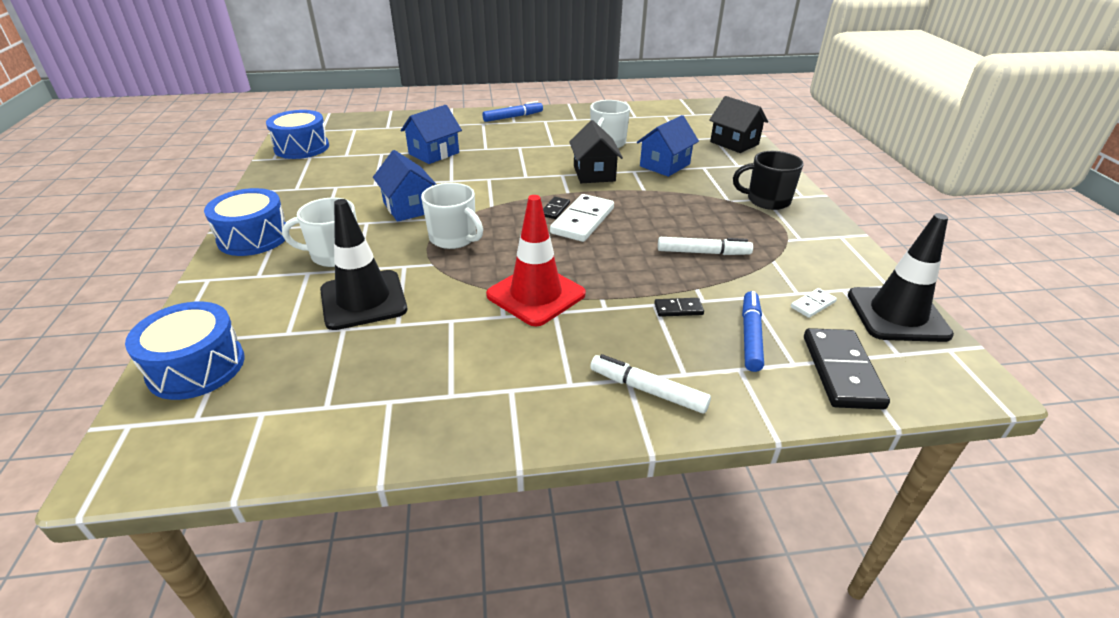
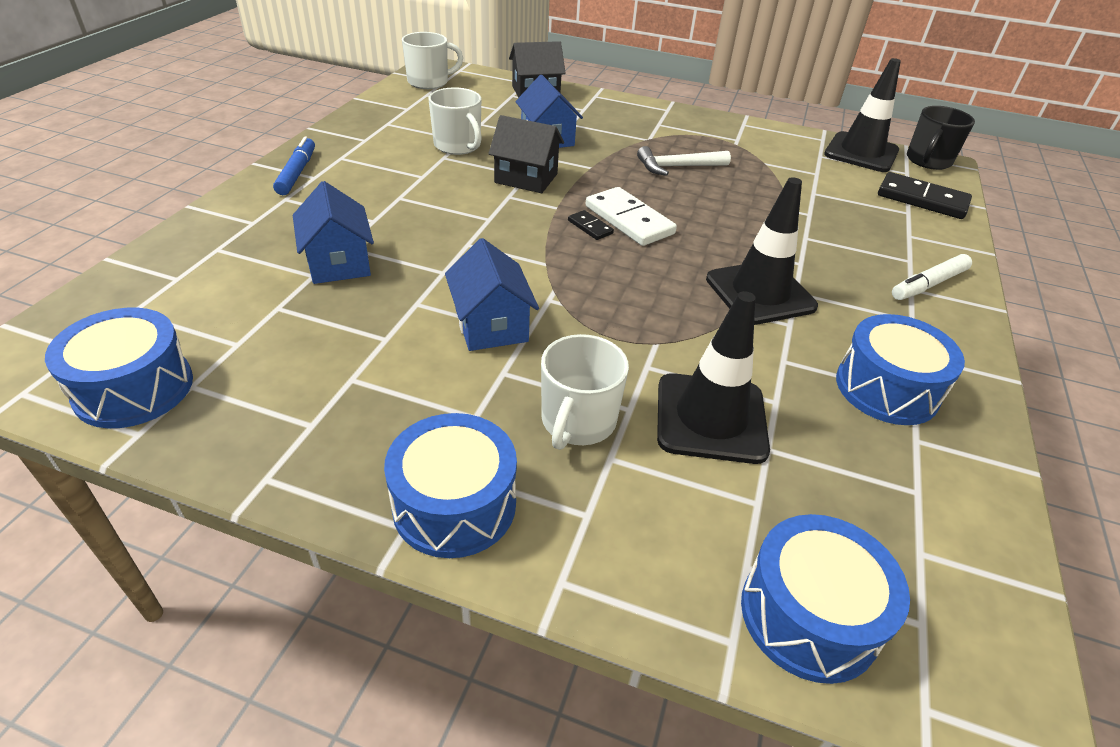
camera: 65 degrees left, 5 degrees up
(409, 207) = (491, 325): blue house -> blue house turned 75 degrees clockwise
(449, 378) = (886, 388): none -> blue drum
(454, 238) = (605, 311): white mug -> white mug (429, 82)
(536, 295) = (760, 293): red traffic cone -> black traffic cone
(678, 309) = (818, 229): black domino -> none
(697, 222) = (678, 167): none -> white hammer
(703, 252) = (733, 185): white marker -> none
(750, 336) = (868, 214): blue marker -> none
(767, 200) = (663, 125): black mug -> black mug (928, 161)
(812, 304) = (835, 174): white domino -> none

